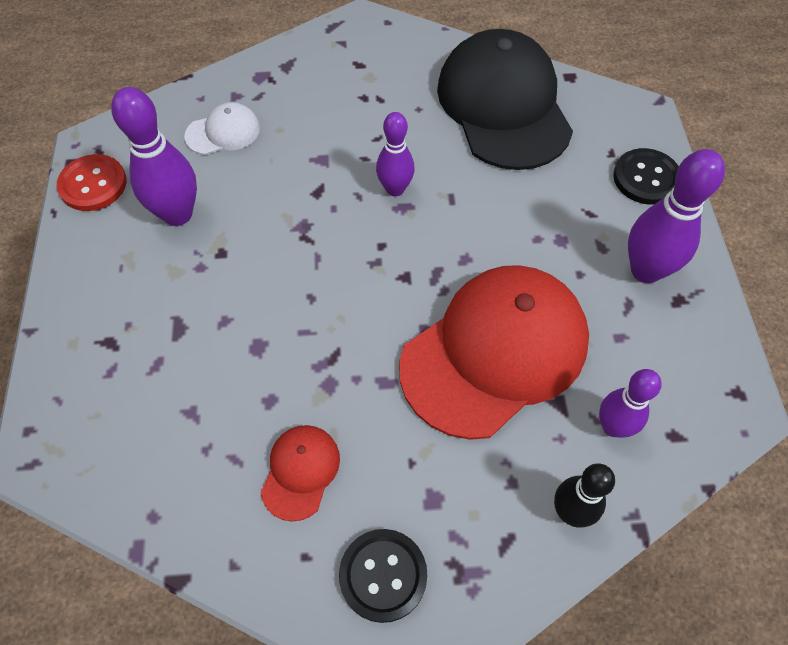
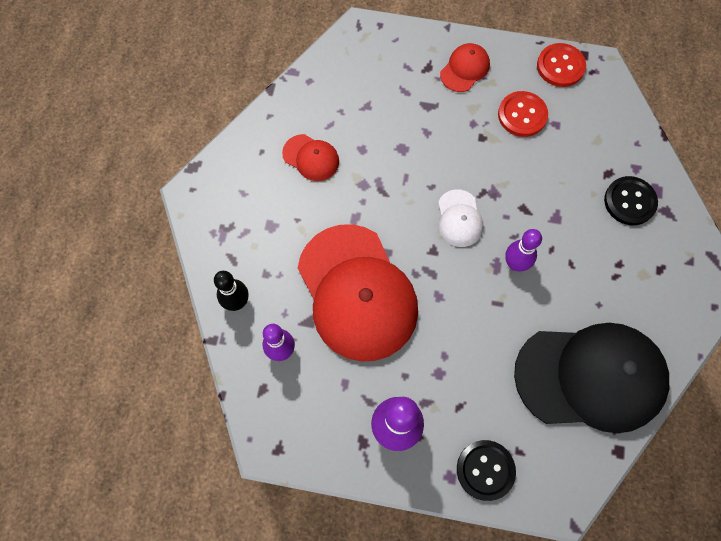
camera: 105 degrees right, 10 degrees up
(107, 293) = (465, 69): none -> red cap
(178, 214) = (522, 115): purple bowling pin -> red button
(223, 132) = (597, 154): white cap -> white cap (459, 218)
(383, 575) = (237, 188): black button -> black button (629, 201)

